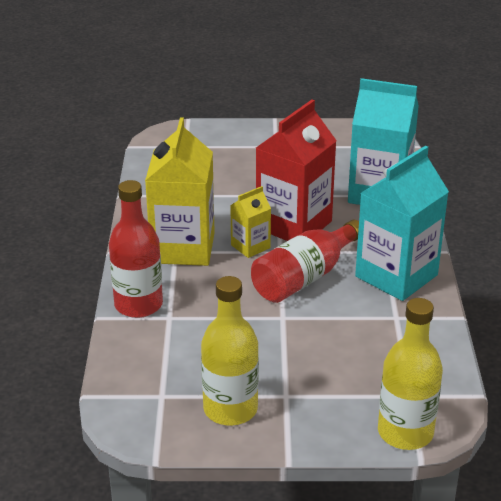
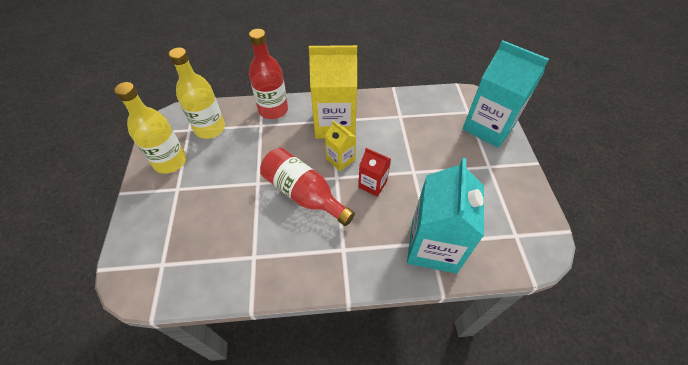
camera: 85 degrees right, 20 degrees up
(294, 225) = (372, 184): red carton -> red carton, size x0.50
(396, 276) = (308, 258): turquoise carton -> turquoise carton (488, 127)
(405, 432) = (124, 260): yellow bottle -> yellow bottle (210, 128)

